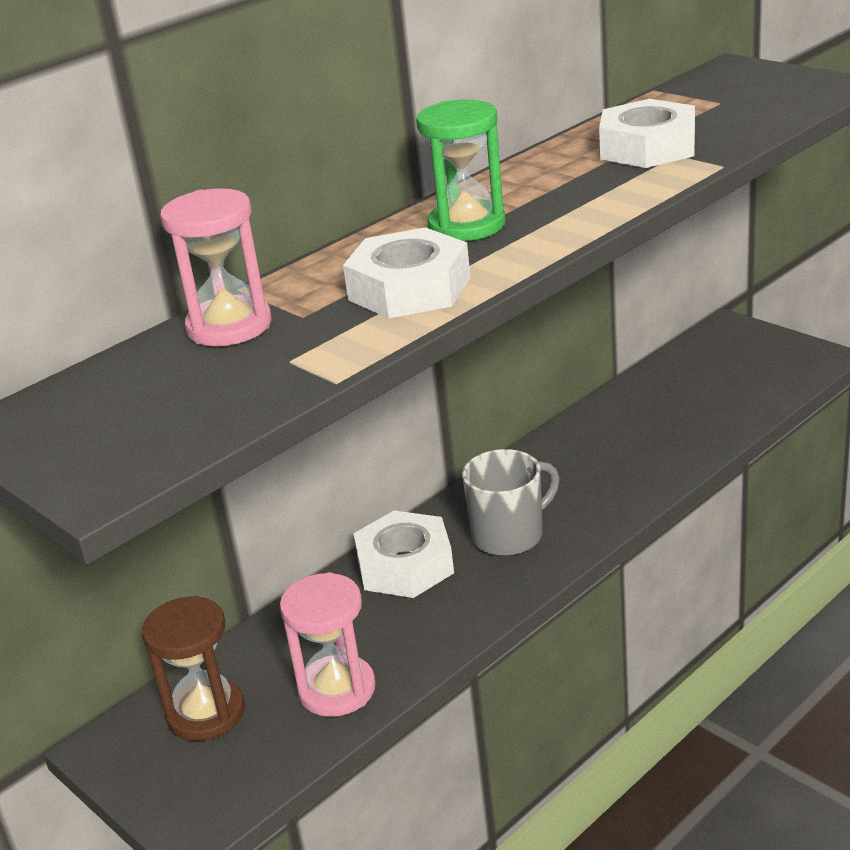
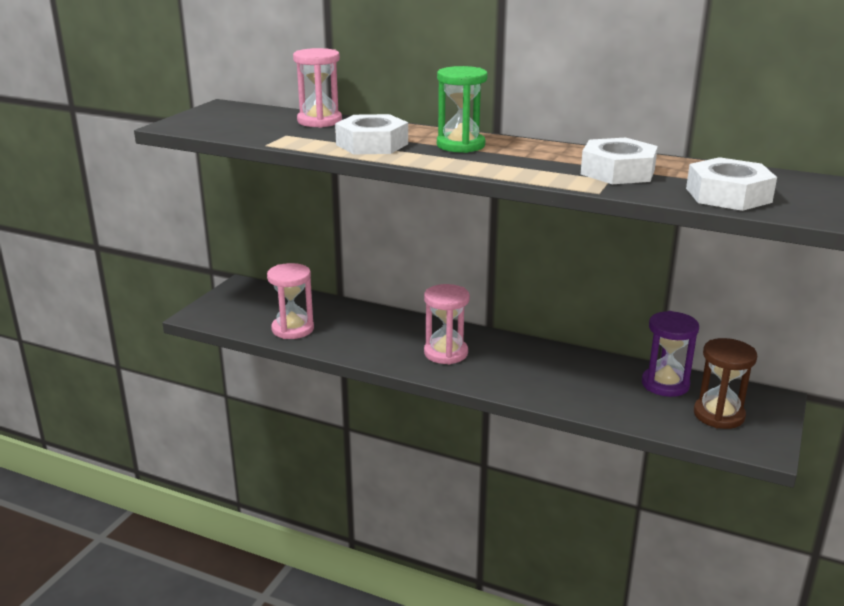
camera: 65 degrees right, 5 degrees down
(206, 713) = (267, 301): brown hourglass -> brown hourglass (718, 415)
(405, 565) = (401, 327): white nut -> white nut (728, 195)
(509, 535) = (446, 353): grey mug -> pink hourglass
(670, 383) = (665, 384): none -> purple hourglass

